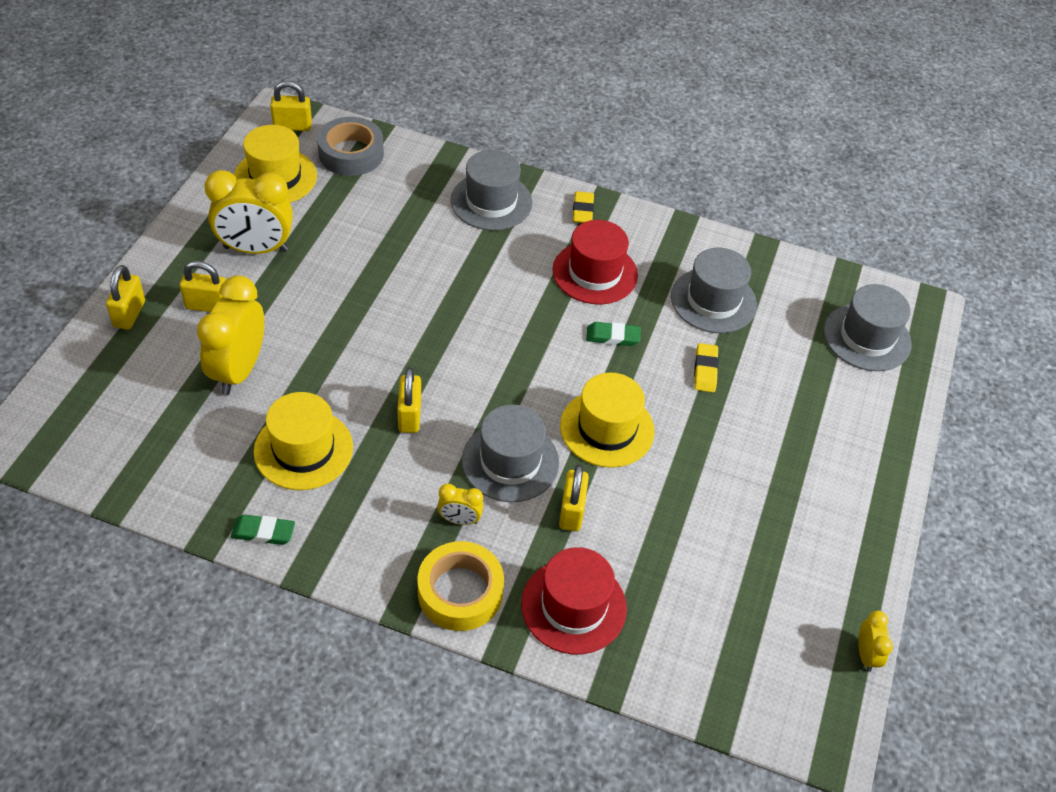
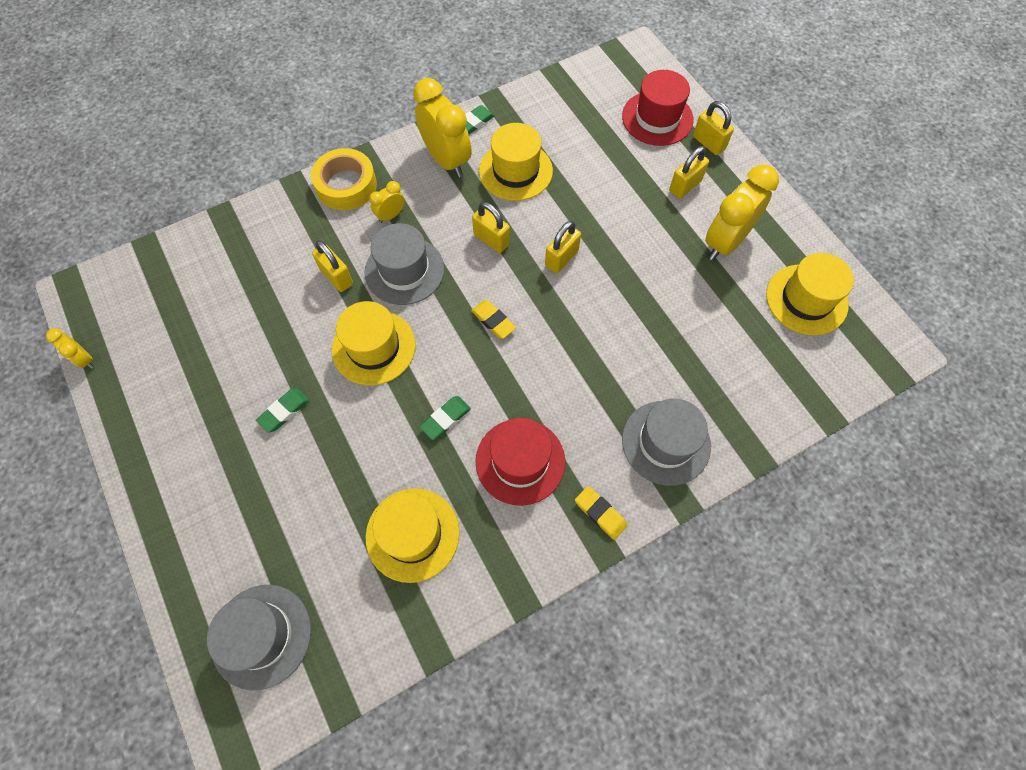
camera: 135 degrees right, 15 degrees up
(239, 370) = (610, 173): yellow clock -> yellow clock (446, 160)
(292, 126) = (872, 350): yellow padlock -> yellow padlock (561, 258)
(351, 154) = (804, 372): grey tape -> none
(573, 606) = (280, 232): red hat -> red hat (657, 118)
(705, 370) = (356, 460): yellow eraser -> yellow eraser (493, 321)
(713, 300) = (412, 534): grey hat -> yellow hat
(726, 448) = (284, 411): none -> green eraser

